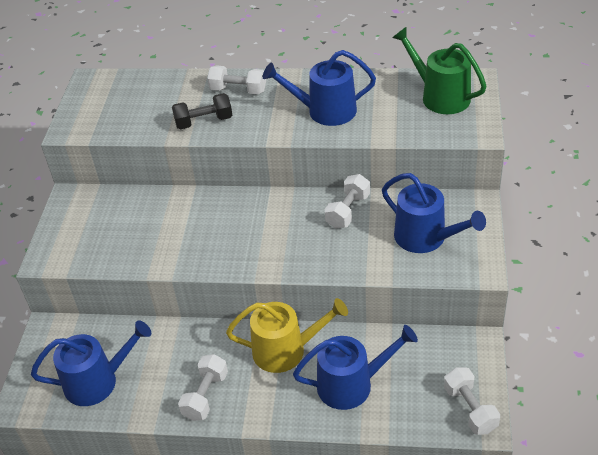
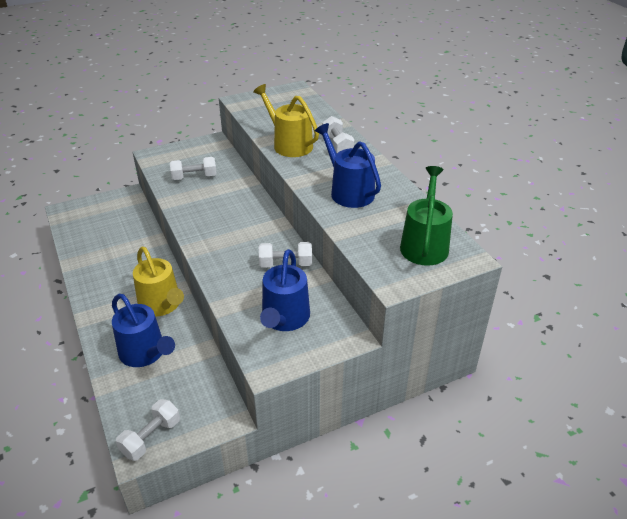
camera: 55 degrees right, 5 degrees down
(97, 381) = (94, 231): blue watering can -> none
(204, 122) = (289, 144): black dumbbell -> yellow watering can
(205, 395) = (102, 282): white dumbbell -> white dumbbell (194, 177)

